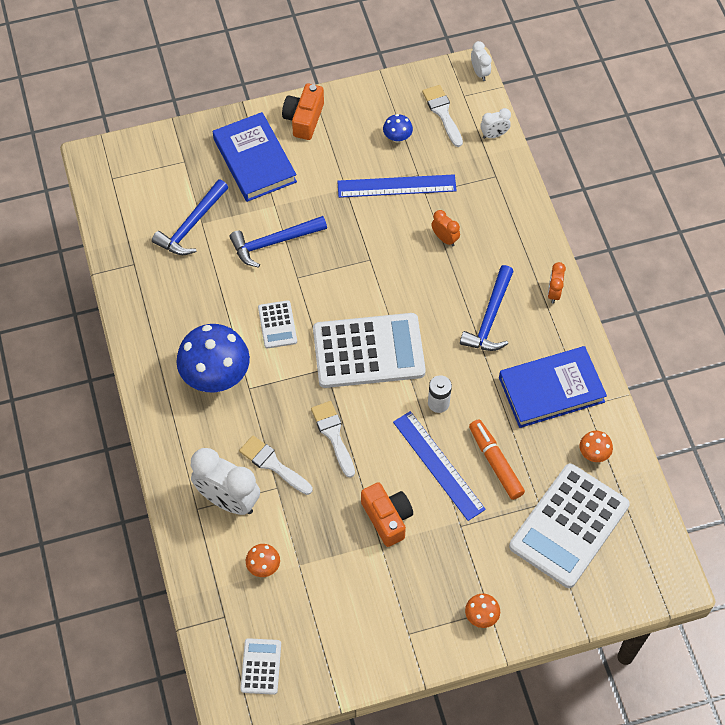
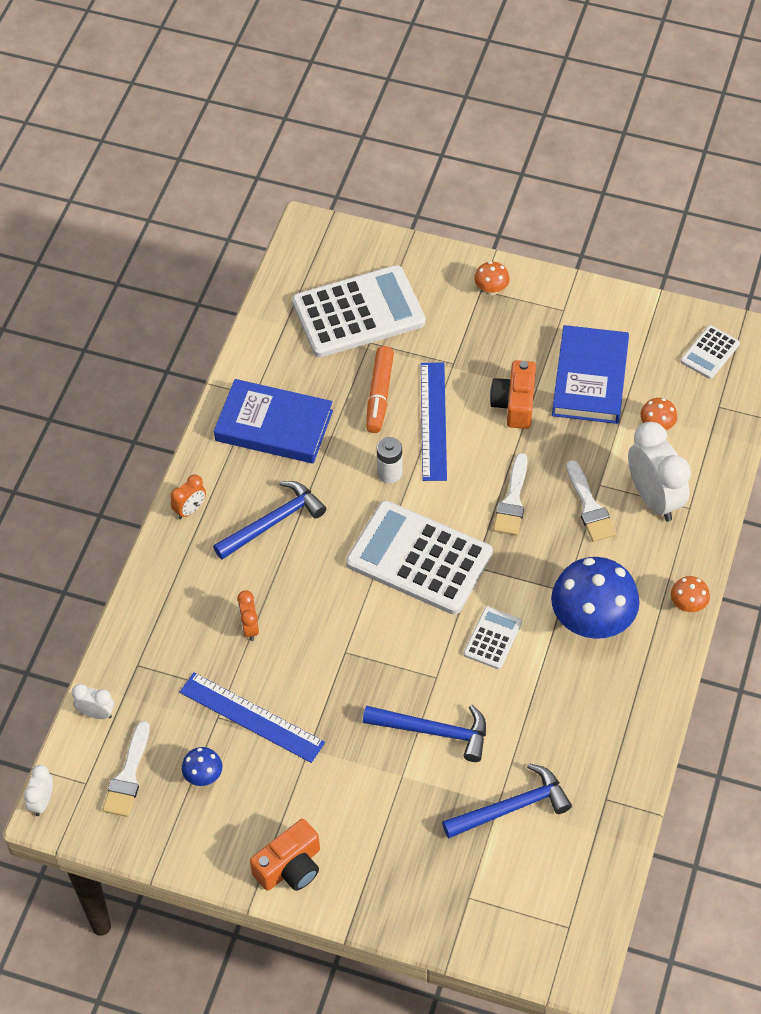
camera: 145 degrees left, 5 degrees down
(254, 160) = (385, 847): blue book -> blue book (590, 379)
(593, 453) = (285, 354): orange mushroom -> orange mushroom (688, 605)

